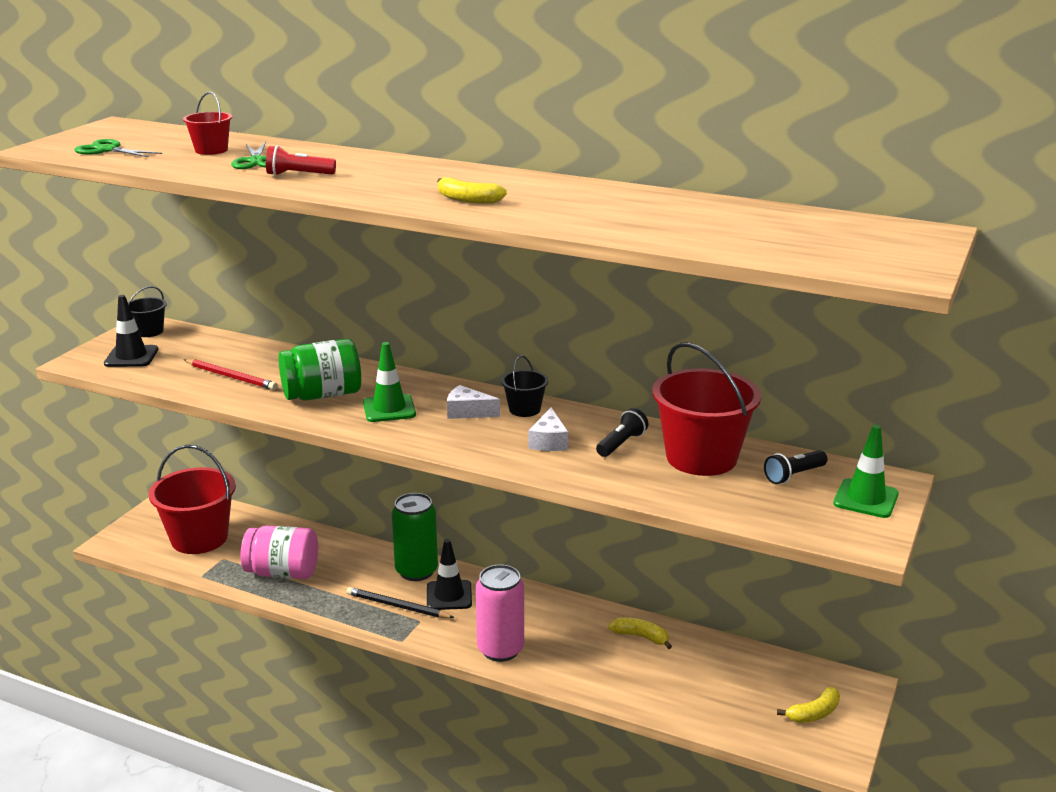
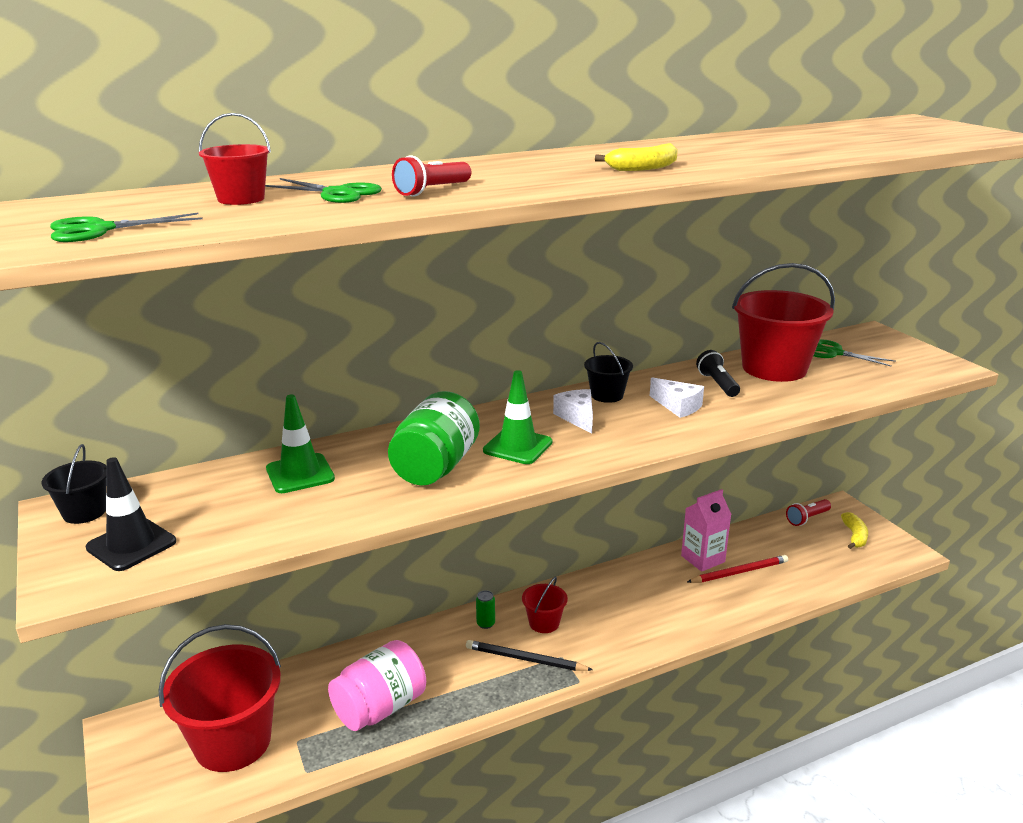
camera: 50 degrees left, 0 degrees up
(231, 377) = (306, 500): red pencil -> red pencil (739, 572)
(397, 606) = (525, 659): black pencil -> black pencil turned 45 degrees clockwise
(416, 571) = (485, 623): green can -> green can, size x0.40
(449, 595) = (544, 623): black traffic cone -> red bucket
(467, 412) = (577, 417): white cheese -> white cheese turned 105 degrees clockwise
(500, 649) = (650, 632): pink can -> none
(641, 636) = (703, 559): yellow banana -> pink carton
(794, 475) = (835, 353): black flashlight -> green scissors
(801, 673) = (807, 518): none -> red flashlight
(865, 499) = (890, 347): green traffic cone -> green traffic cone (300, 474)

